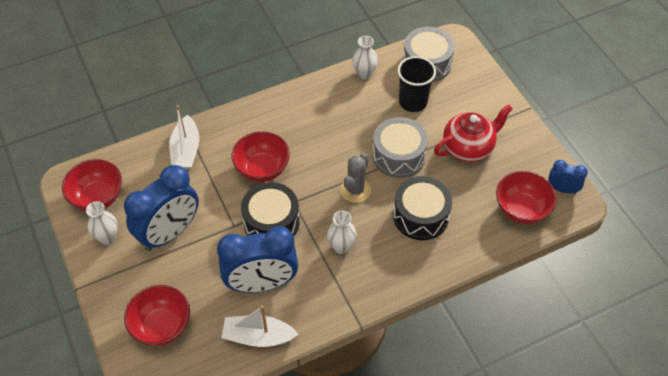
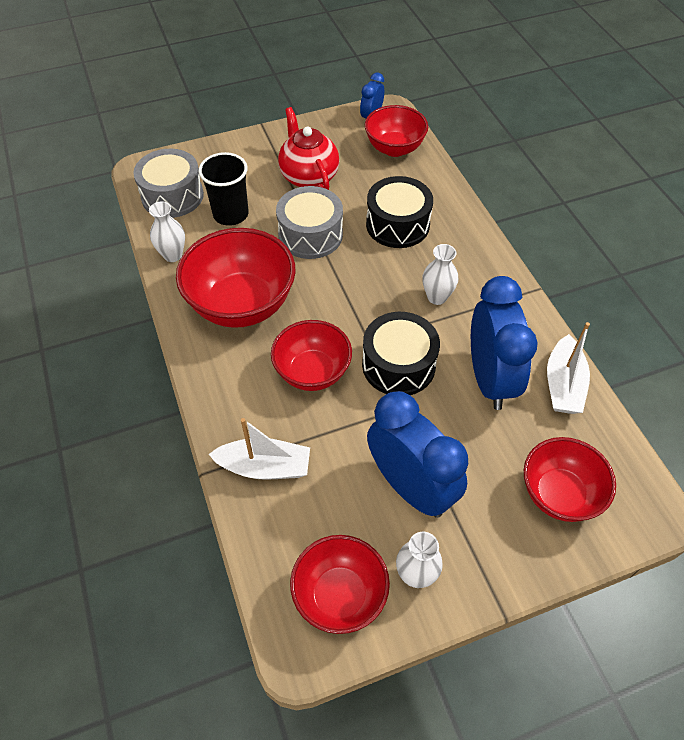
camera: 85 degrees left, 0 degrees up
(321, 121) = (242, 304): none -> red bowl
(355, 190) = (356, 278): grey cactus -> none

